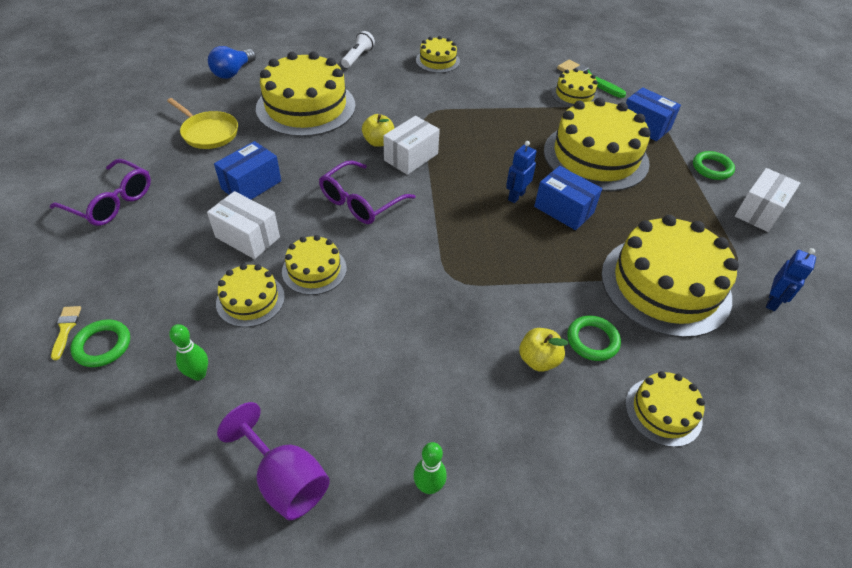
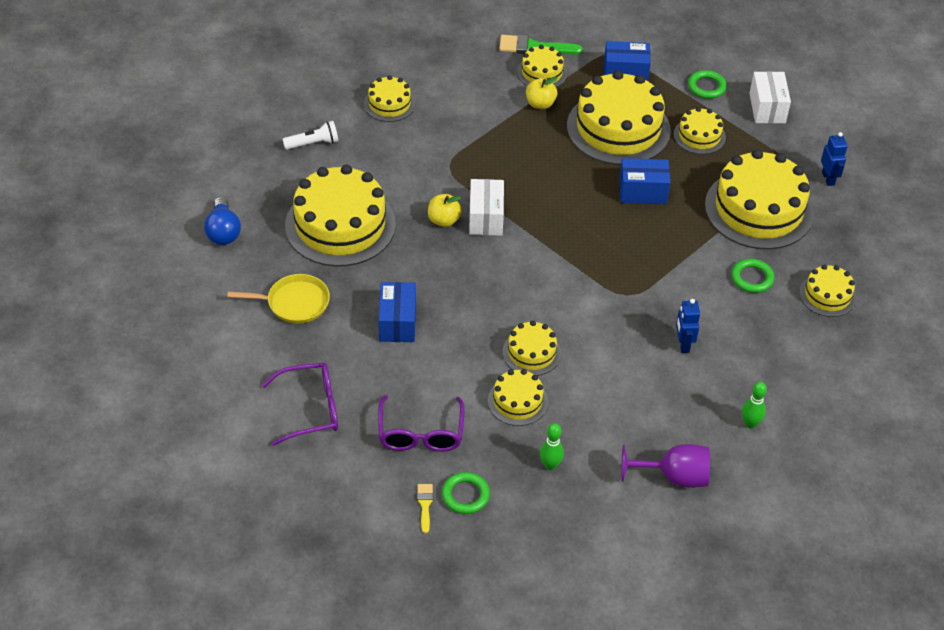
camera: 40 degrees left, 0 degrees up
(66, 329) = (425, 505): yellow brush -> yellow brush turned 45 degrees clockwise
(247, 237) = (453, 363): white box -> none
(357, 57) = (313, 143): white flashlight -> white flashlight turned 90 degrees clockwise
(360, 202) = (497, 281): purple glasses -> purple glasses (420, 434)
(516, 196) = (599, 202): blue robot -> blue robot (683, 344)
(538, 360) = (734, 312): yellow apple -> yellow apple (540, 104)
(666, 198) = (699, 136): none -> yellow cake

